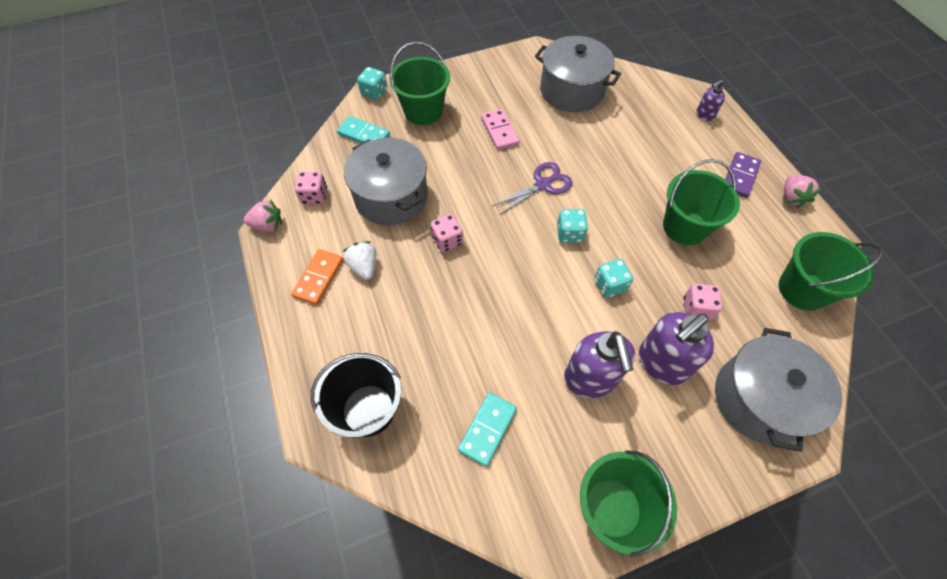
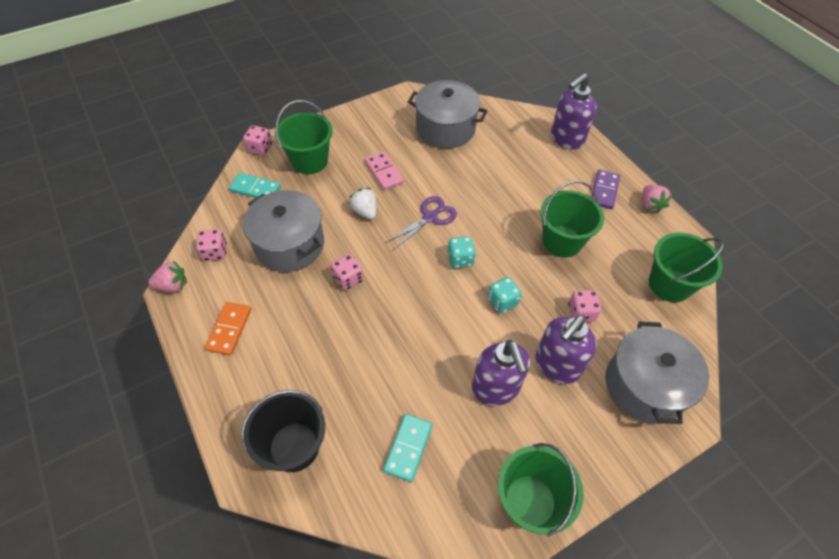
camera: 10 degrees left, 5 degrees down
(364, 267) = (272, 313): white strawberry -> white strawberry (365, 211)
(374, 93) = (260, 148): turquoise dice -> pink dice
(704, 115) = (566, 139): purple soap dispenser -> purple soap dispenser, size x2.00

